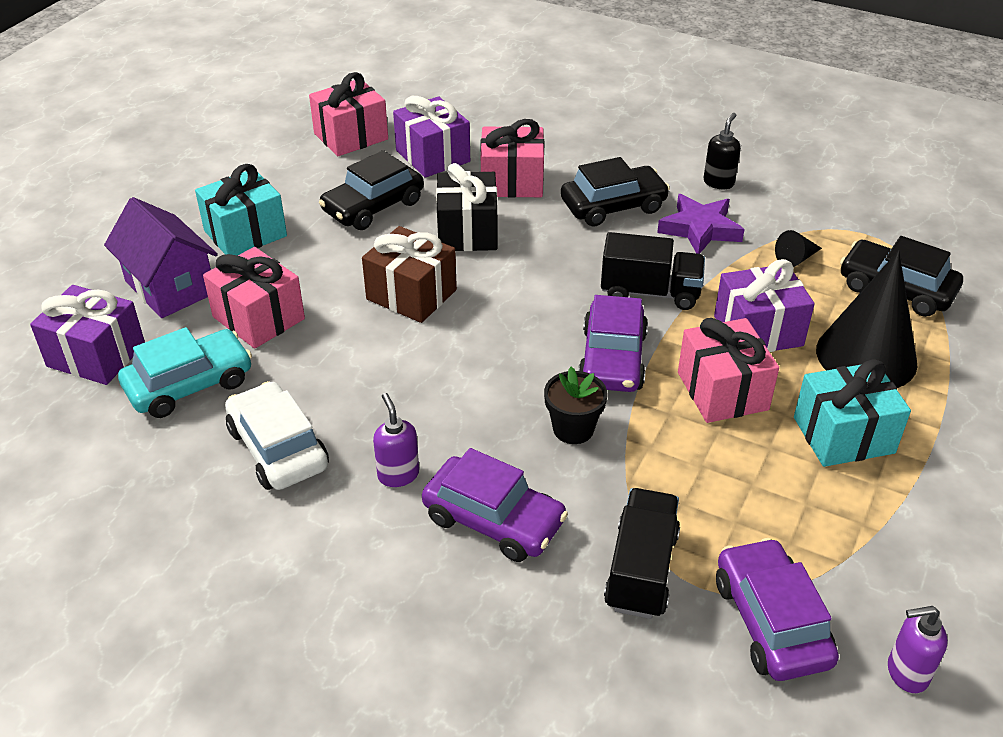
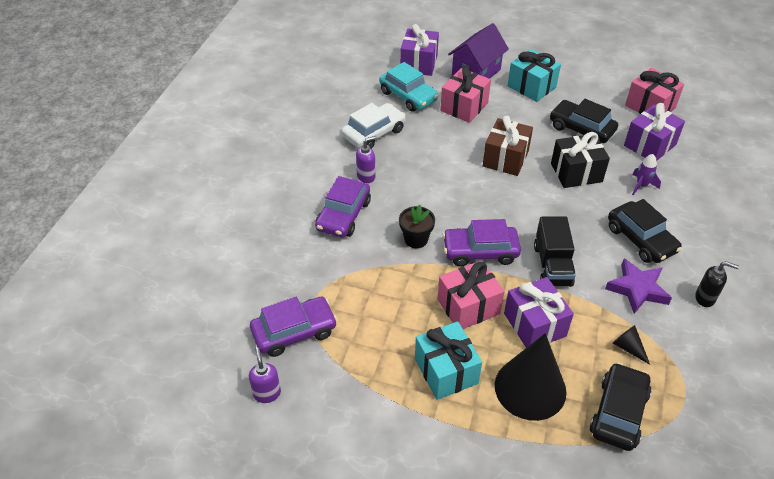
camera: 80 degrees right, 5 degrees up
(512, 182) = (641, 186): pink gift -> purple rocket
(641, 570) = (320, 276): black truck -> none

